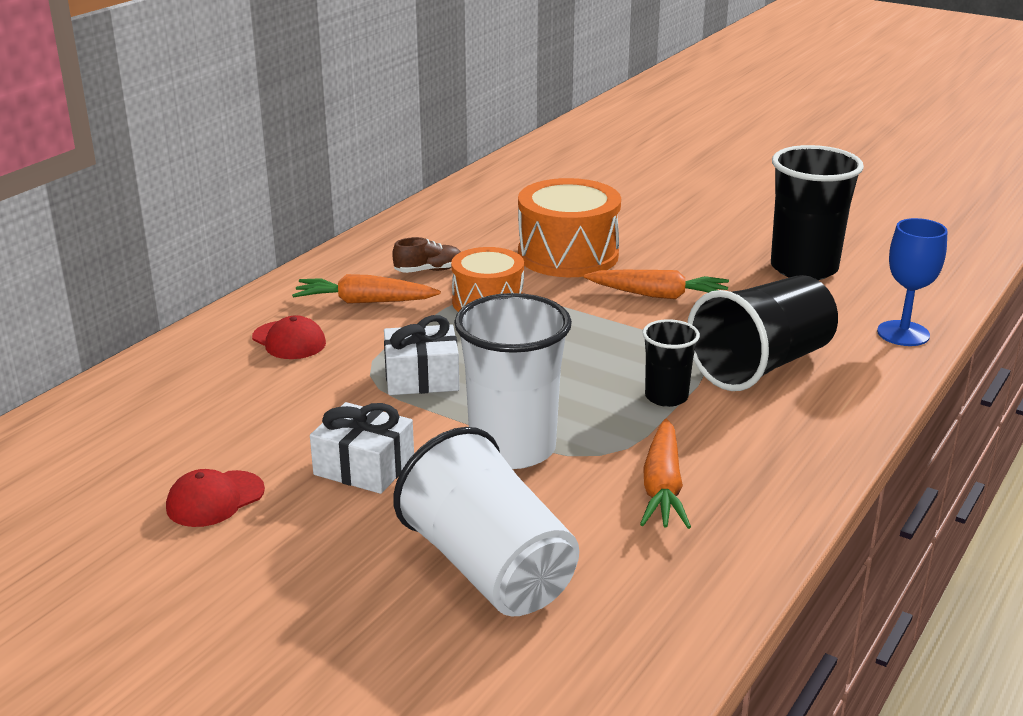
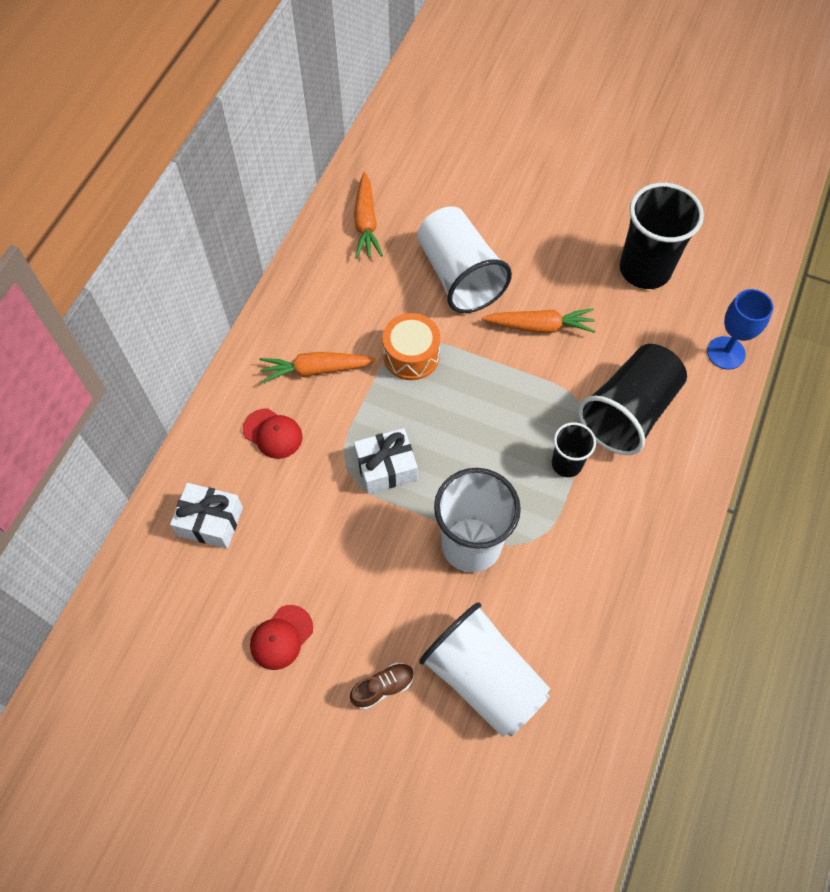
camera: 10 degrees left, 35 degrees up
(364, 467) = (373, 583): white gift -> white gift (210, 521)
(428, 270) = (354, 315): brown shoe -> brown shoe (383, 687)
(568, 255) = (459, 276): orange drum -> white cup
(662, 487) = (580, 572): orange carrot -> orange carrot (366, 223)

